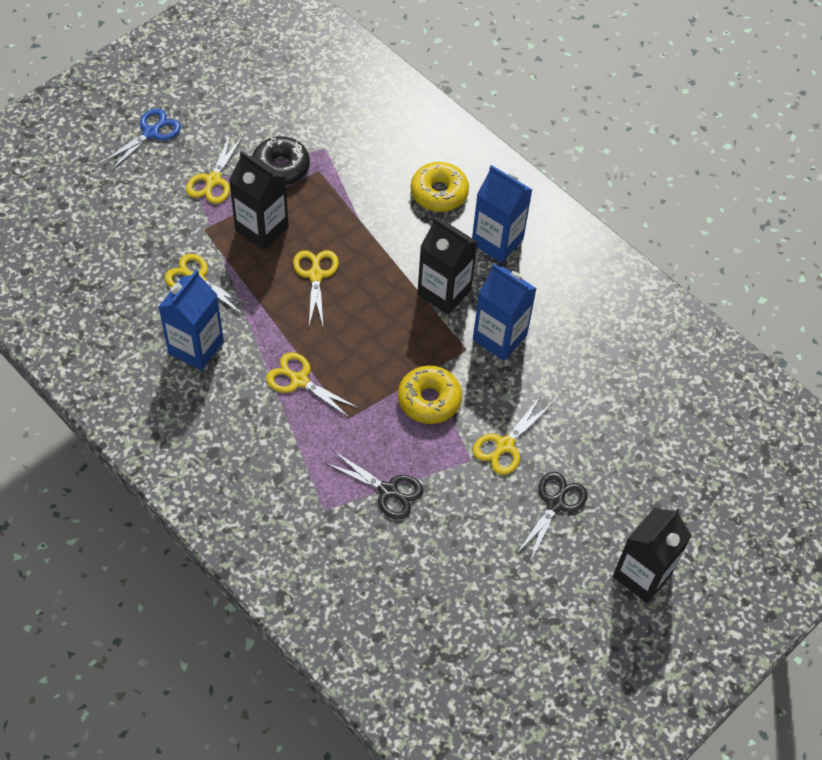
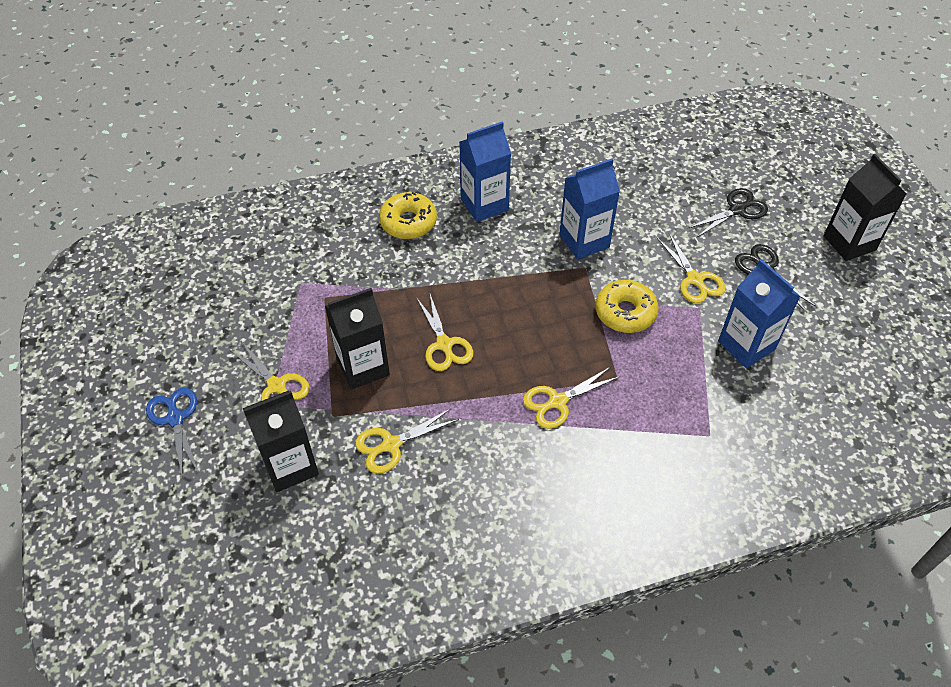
camera: 60 degrees left, 5 degrees down
(196, 347) = (474, 475): blue carton -> blue carton (746, 345)
(281, 167) = (300, 325): black donut -> none
(315, 275) = (444, 344): yellow scissors -> yellow scissors turned 135 degrees counterclockwise
(388, 491) = (708, 378): black scissors -> black scissors (737, 210)
(444, 292) = (517, 259): black carton -> black carton (290, 466)

